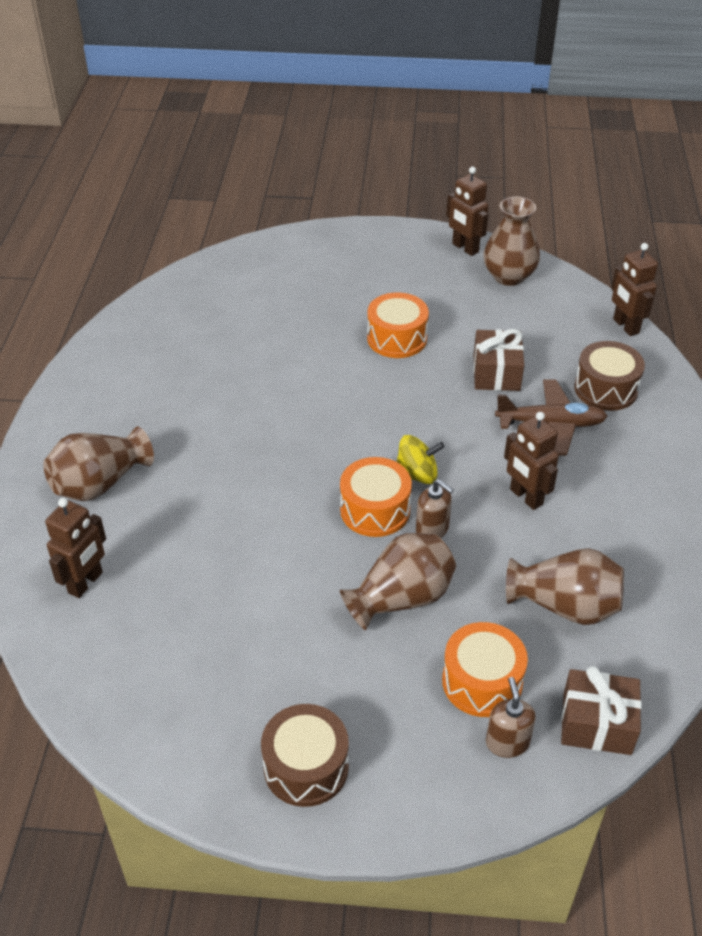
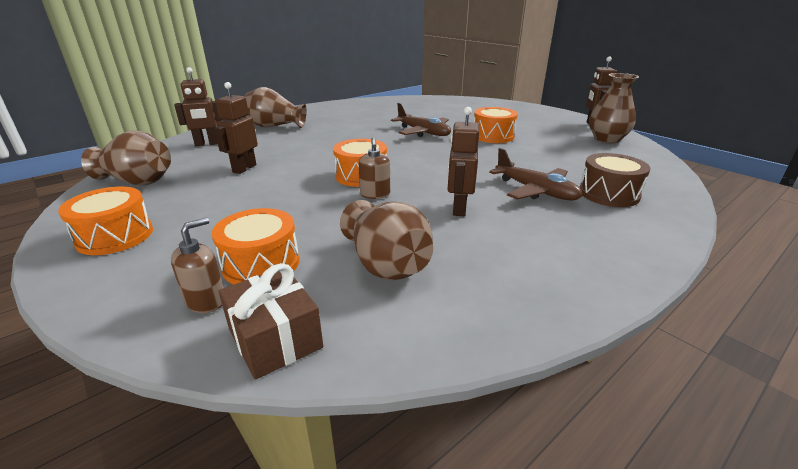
camera: 45 degrees right, 15 degrees down
(306, 767) = (115, 236): brown drum -> orange drum
(313, 377) = (423, 132): none -> brown plane
(401, 598) = (302, 208): brown vase -> brown vase (137, 181)
(417, 475) = (409, 175): yellow spinning top -> none
(496, 373) = (533, 163): brown gift -> none
(625, 326) = (673, 178): brown robot -> brown robot (244, 168)

